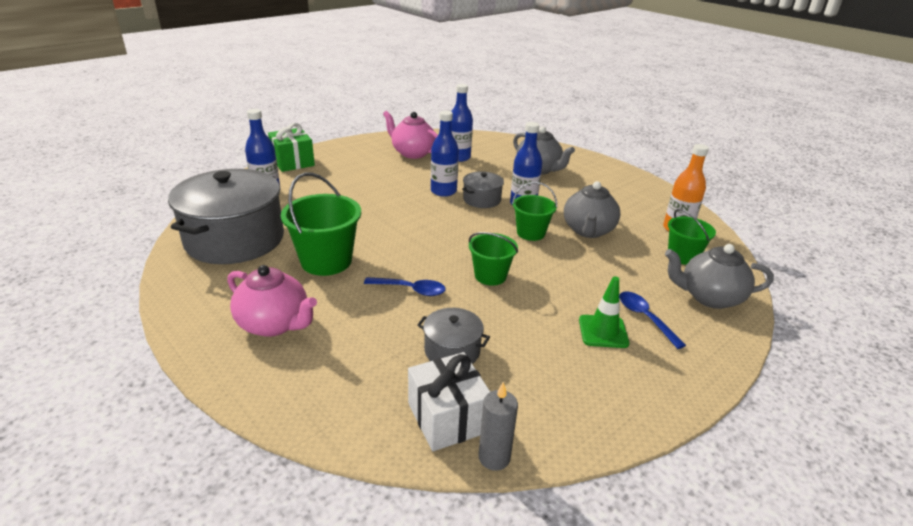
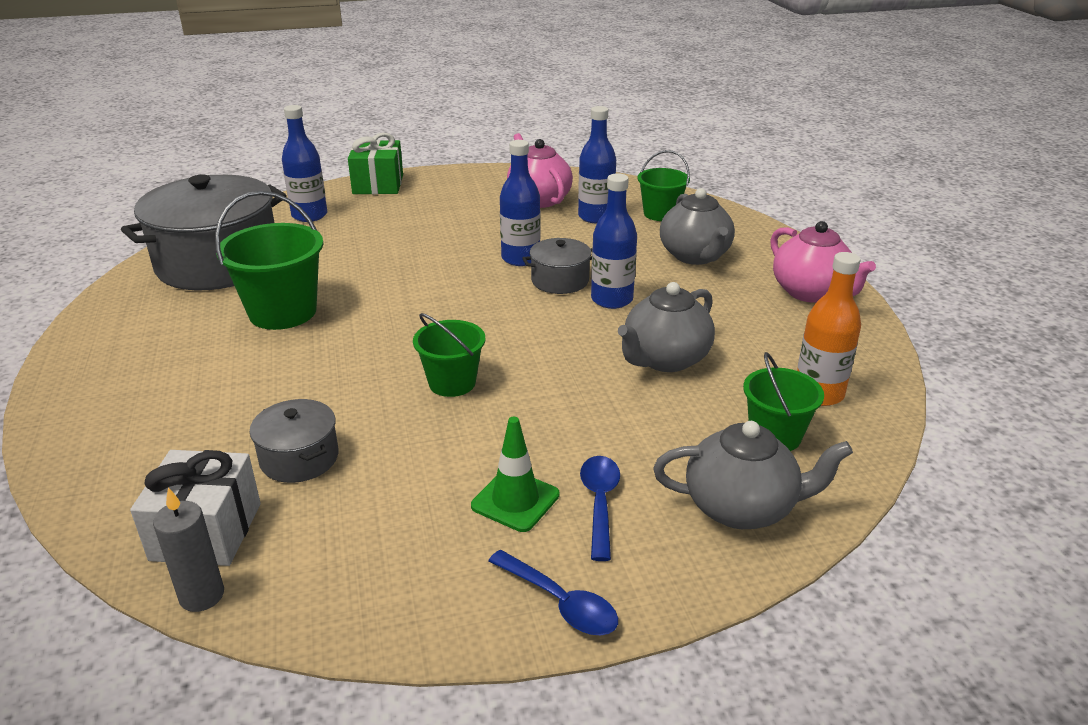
camera: 30 degrees right, 0 degrees up
(274, 324) = (154, 367): pink teapot -> pink teapot (811, 293)
(411, 290) = (336, 372): blue spoon -> blue spoon (560, 603)
(531, 233) = (575, 341): green bucket -> green bucket (660, 214)
(709, 297) = (742, 507): grey teapot -> grey teapot turned 150 degrees clockwise

